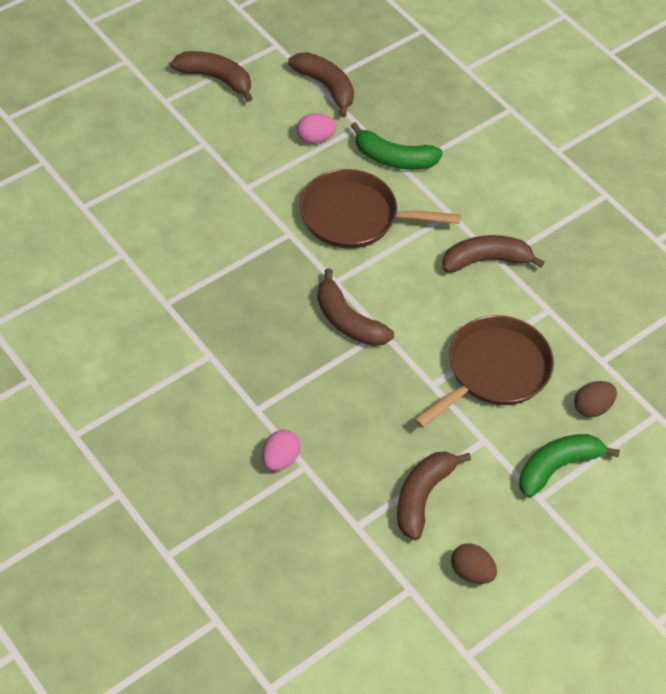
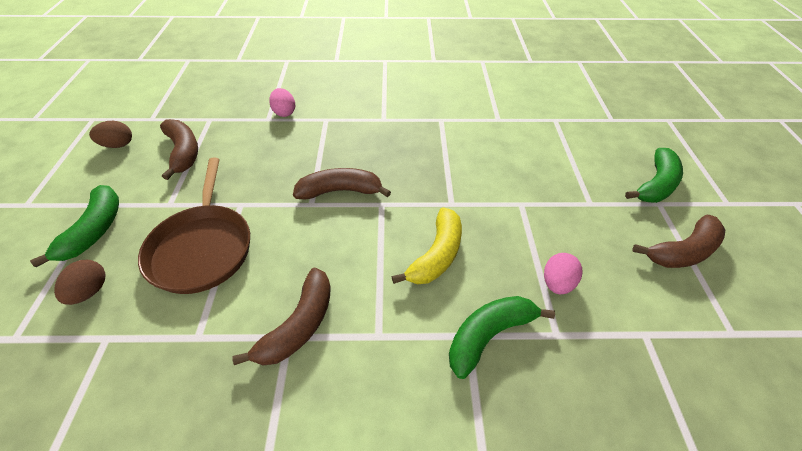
camera: 130 degrees right, 5 degrees down
(138, 108) = (655, 184): none -> green banana
(326, 86) = (638, 340): brown banana -> none
(354, 216) = (436, 255): brown pan -> yellow banana

